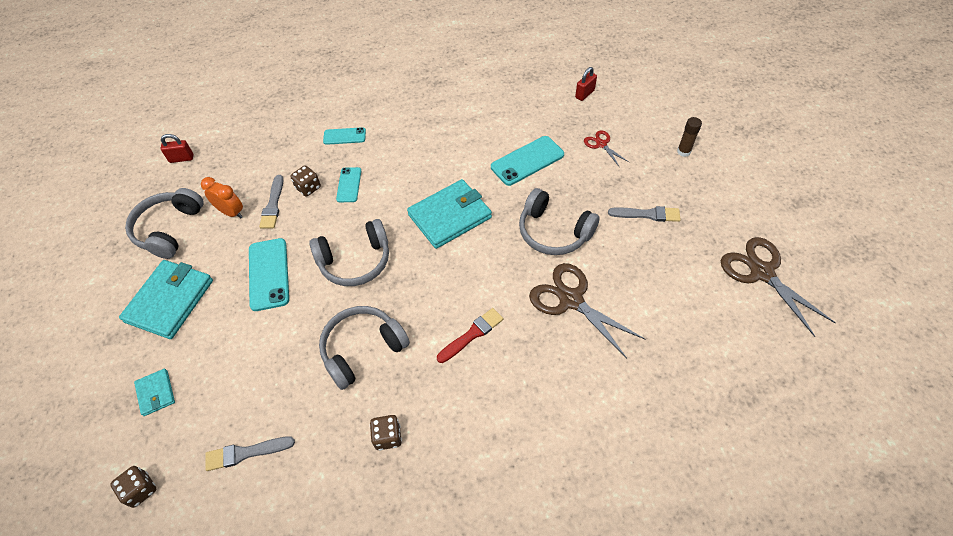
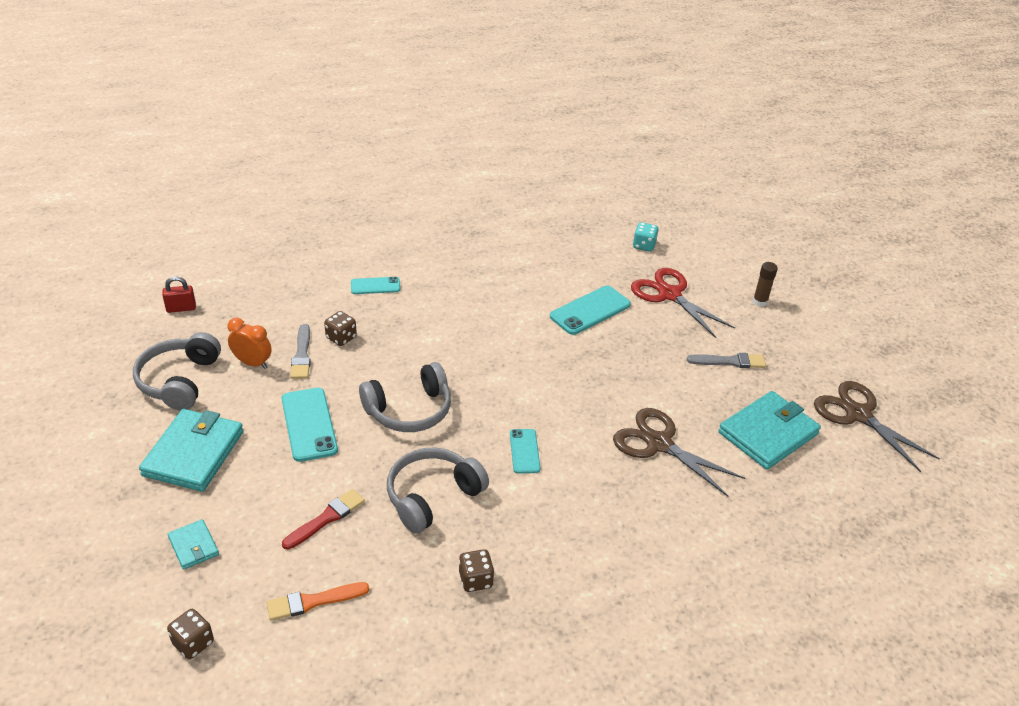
camera: 10 degrees left, 15 degrees down
(246, 453) = (313, 601): grey brush -> orange brush
(349, 185) = (389, 334): turquoise phone -> turquoise phone (524, 451)
(450, 216) = (511, 365): turquoise wallet -> turquoise wallet (768, 433)
(472, 334) = (555, 479): red brush -> red brush (326, 518)
(553, 232) = (630, 379): grey headphones -> none
(584, 94) = (644, 246): red padlock -> turquoise dice
(601, 144) = (669, 294): red scissors -> red scissors, size x1.95

